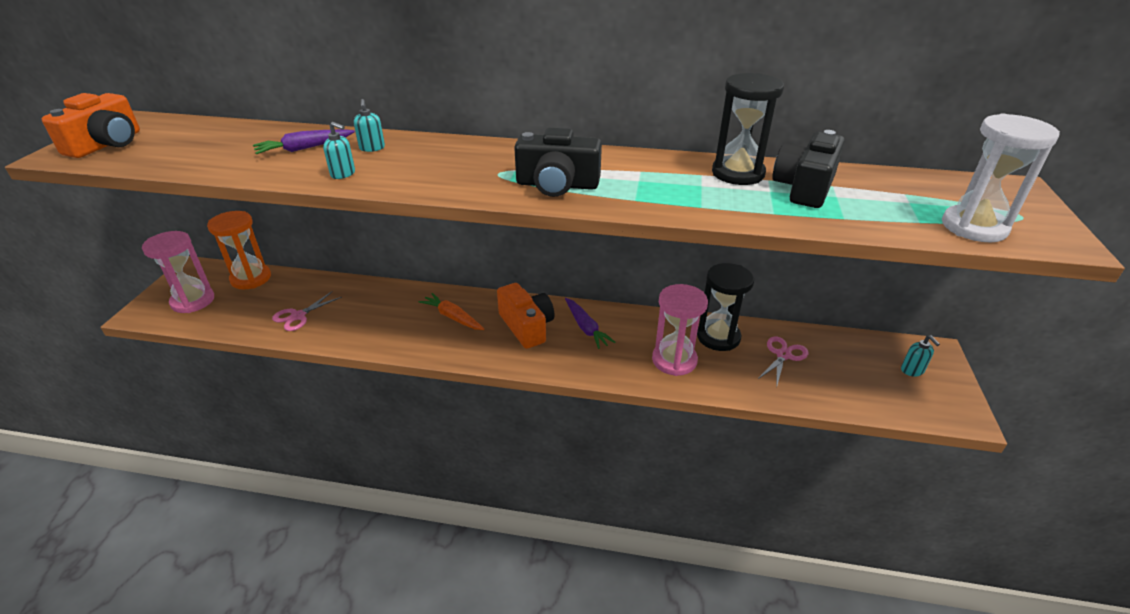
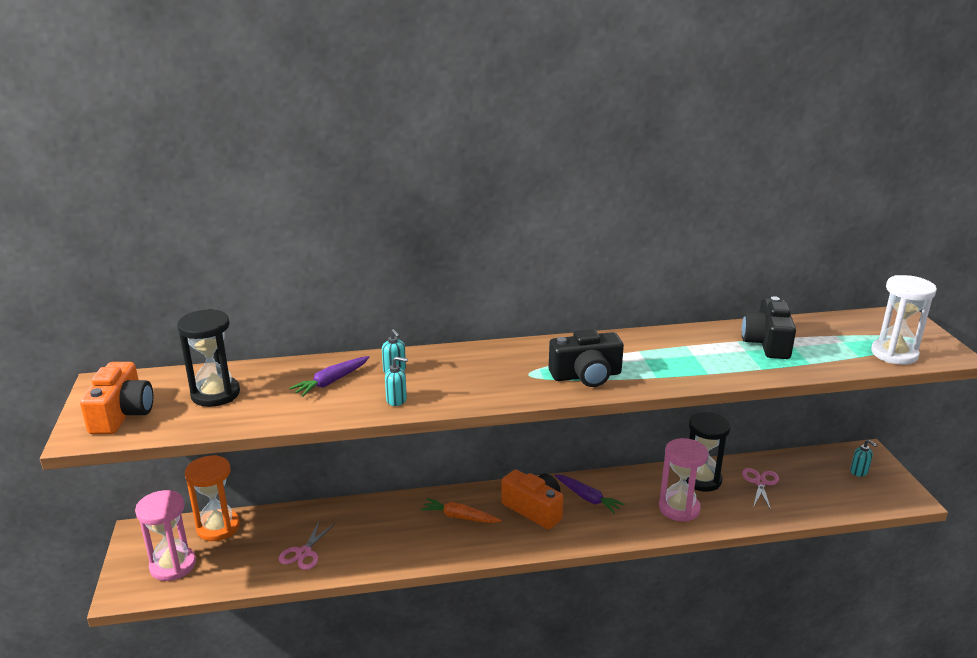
camera: 20 degrees left, 10 degrees down
(737, 173) = (712, 339): black hourglass -> black hourglass (215, 394)

